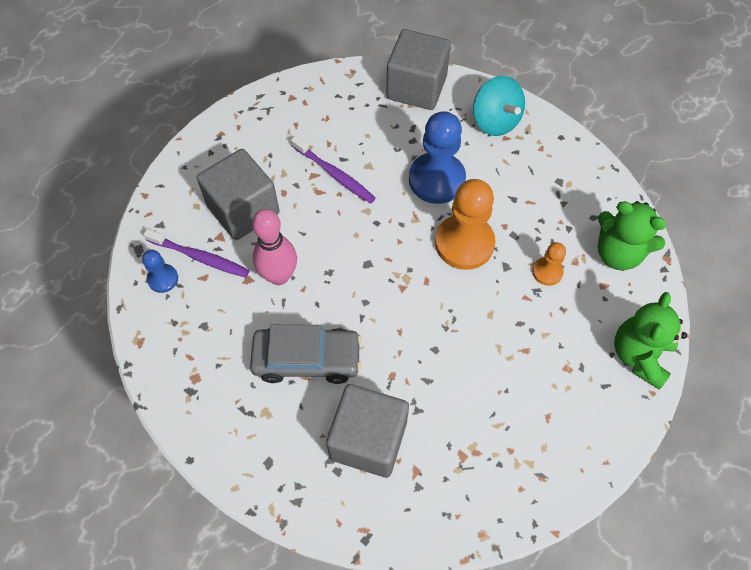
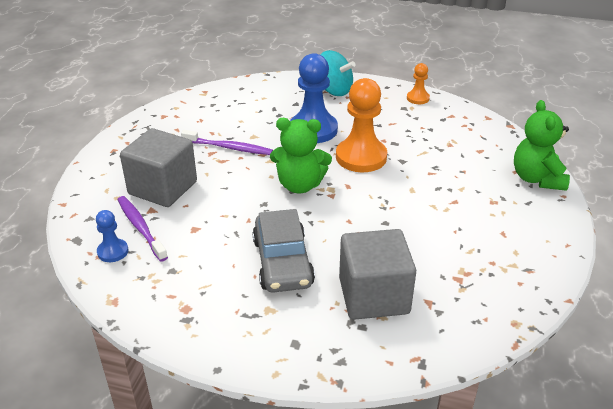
camera: 25 degrees left, 25 degrees down
(200, 257) = (140, 228): purple toothbrush -> purple toothbrush turned 120 degrees counterclockwise
(279, 276) = (222, 218): pink bowling pin -> none
(307, 359) = (282, 262): grey car -> grey car turned 105 degrees clockwise
(416, 87) = (261, 88): grey cube -> none
(547, 272) = (434, 155): orange pawn -> orange pawn (417, 98)
(618, 253) = (475, 132): green teddy bear -> green teddy bear (300, 185)

